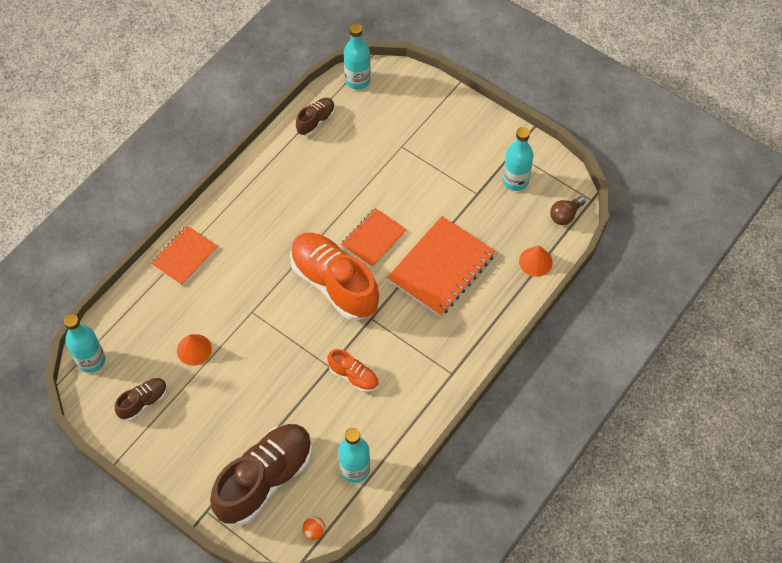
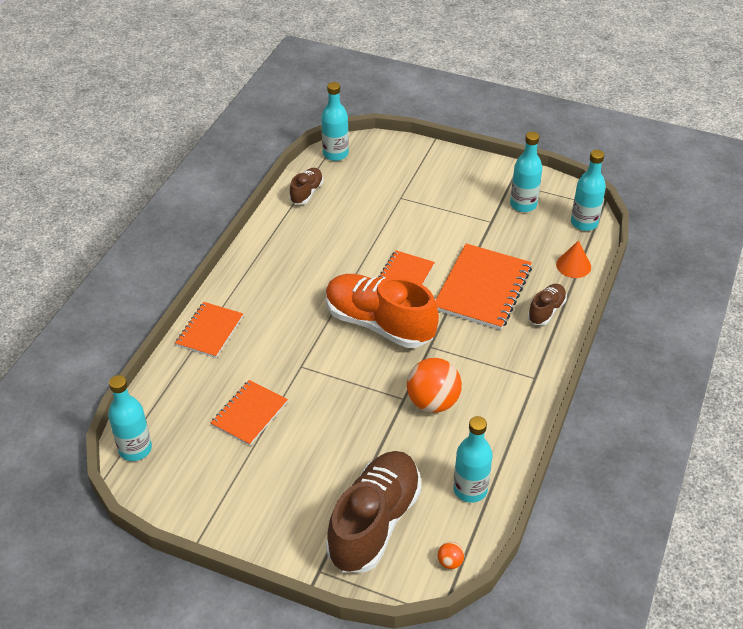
camera: 15 degrees left, 15 degrees down
(143, 402) = (209, 477): brown shoe -> brown shoe (546, 311)
(194, 349) = (249, 414): orange cone -> orange notebook
(353, 376) = (433, 402): orange shoe -> orange ball
(565, 215) = (584, 223): brown light bulb -> turquoise bottle

